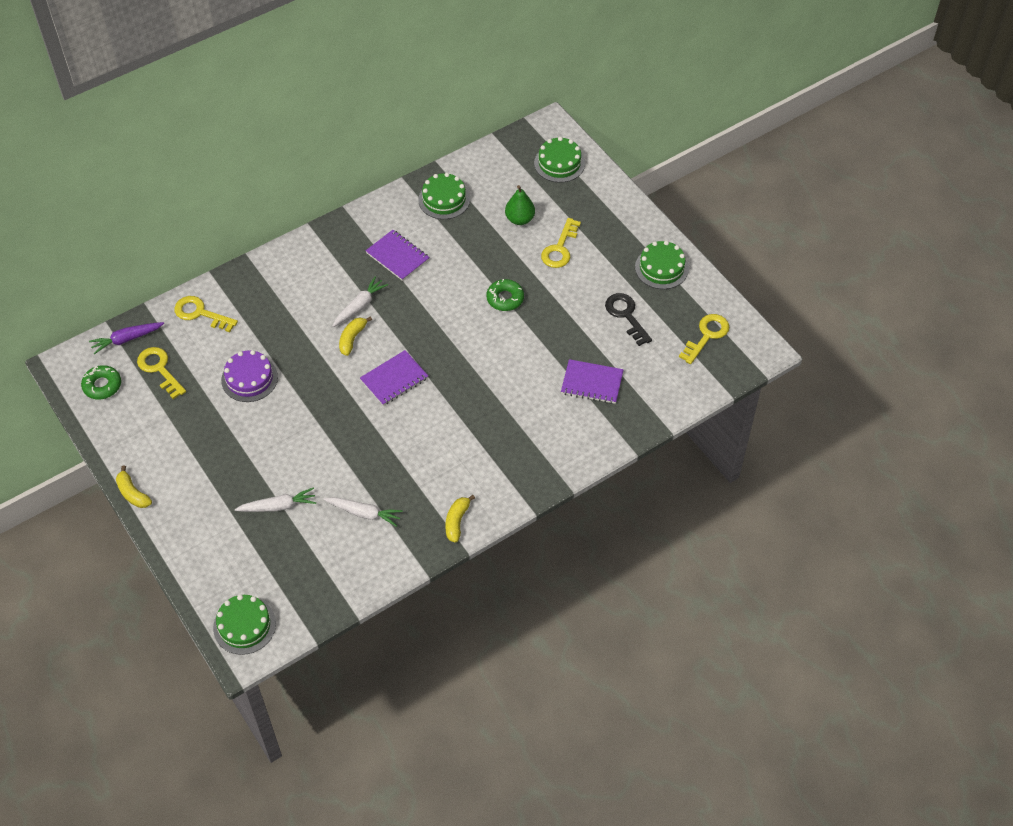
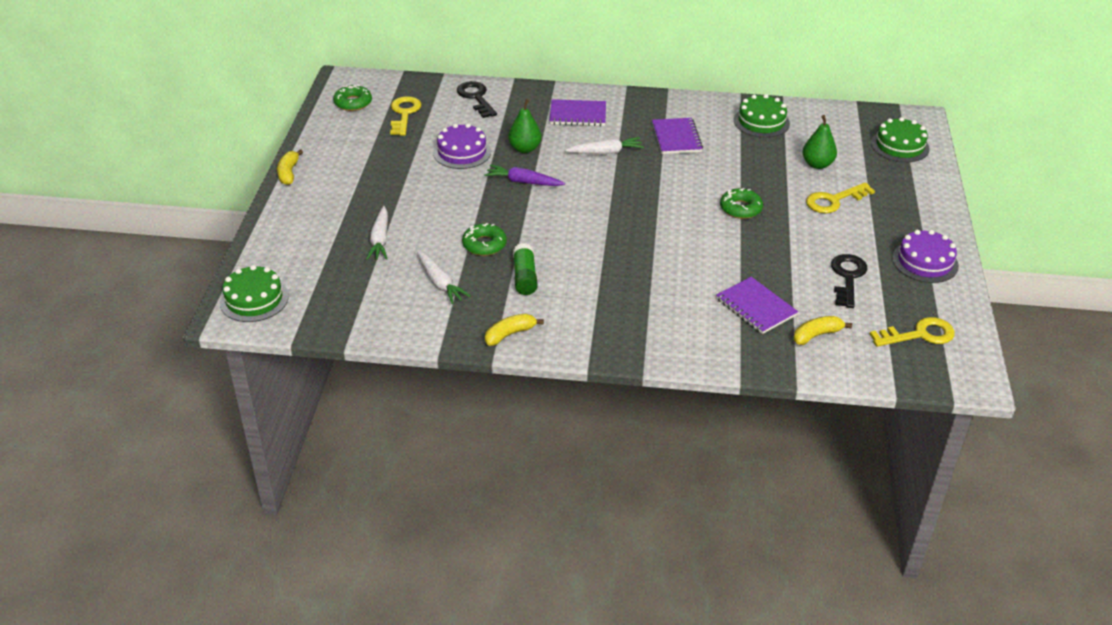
camera: 40 degrees right, 15 degrees down
(126, 339) = (404, 86): purple carrot -> purple carrot (523, 182)
(200, 313) = (476, 98): yellow key -> black key
(278, 506) = (380, 240): white carrot -> white carrot turned 60 degrees clockwise
(295, 343) = (525, 149): none -> green pear
(352, 338) = (574, 169): yellow banana -> yellow banana (817, 335)
(360, 456) = (484, 244): none -> green donut
(394, 379) = (576, 211): purple notebook -> purple notebook (578, 115)
(418, 465) = (524, 277): none -> green glue stick
(661, 268) = (925, 262): green cake -> purple cake

